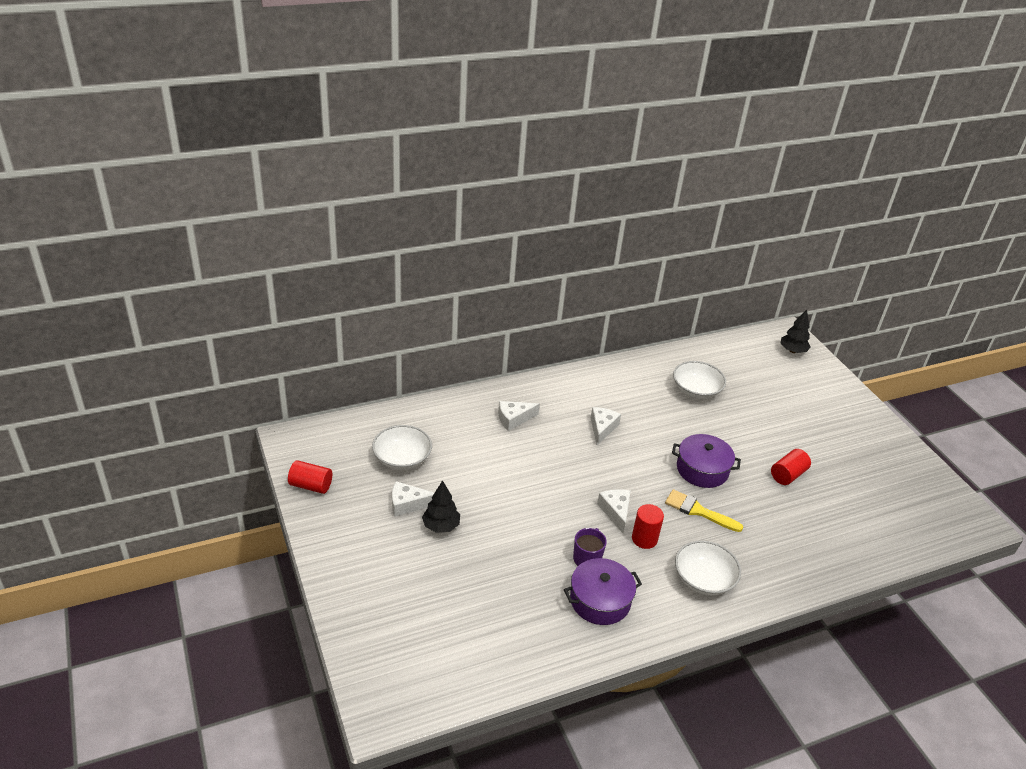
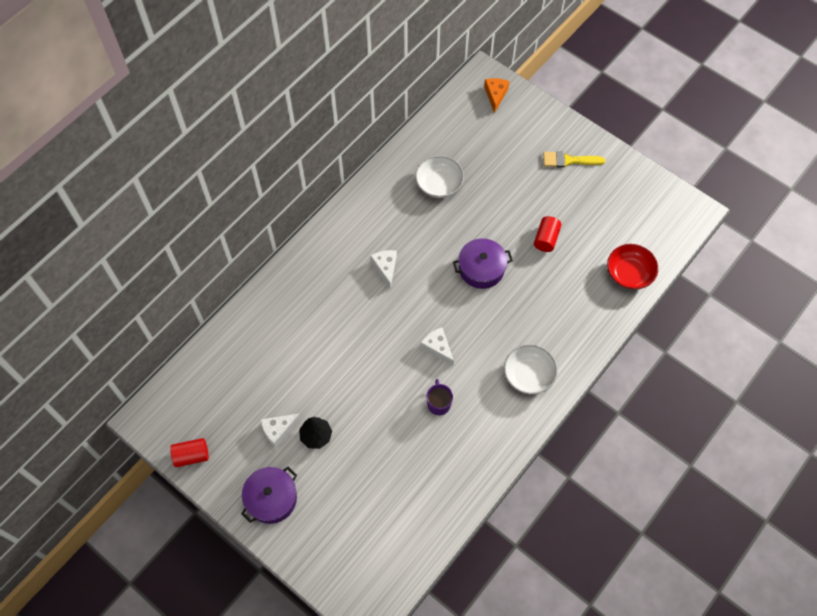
camera: 25 degrees left, 25 degrees up
(402, 458) = (246, 388): white bowl -> none
(514, 419) = (311, 297): white cheese -> none
(600, 600) = (466, 436): purple pot -> purple pot (271, 498)
(644, 539) = (470, 362): red cylinder -> none
(698, 511) = (496, 312): yellow brush -> yellow brush (569, 160)
(792, 351) = (495, 95): black tree -> orange cheese
(871, 542) = (629, 273): none -> red bowl

